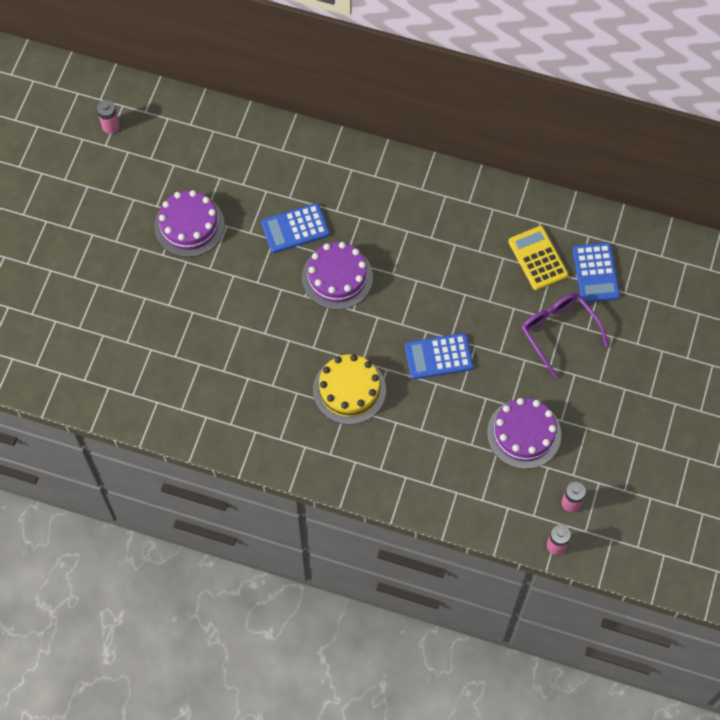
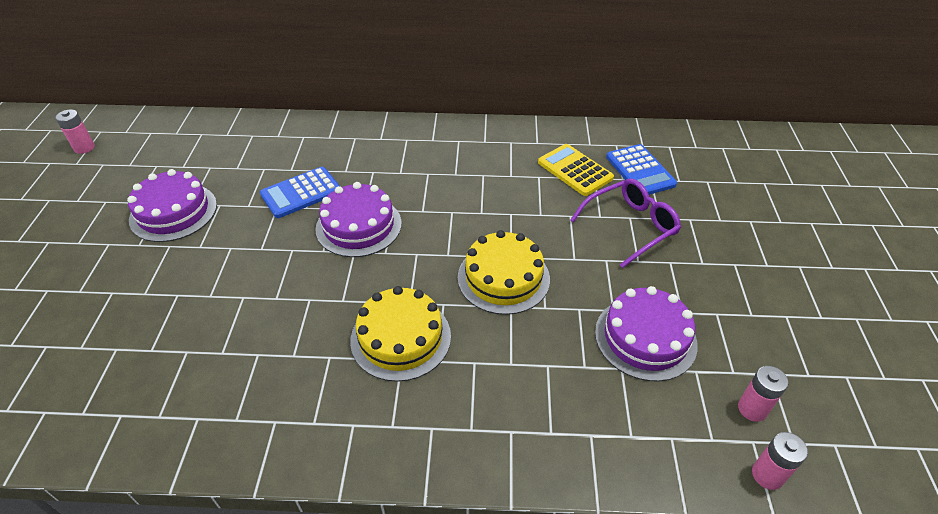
camera: 15 degrees left, 20 degrees down
(438, 357) = (503, 278): blue calculator -> yellow cake
(558, 332) = (630, 226): purple glasses -> purple glasses turned 105 degrees clockwise

